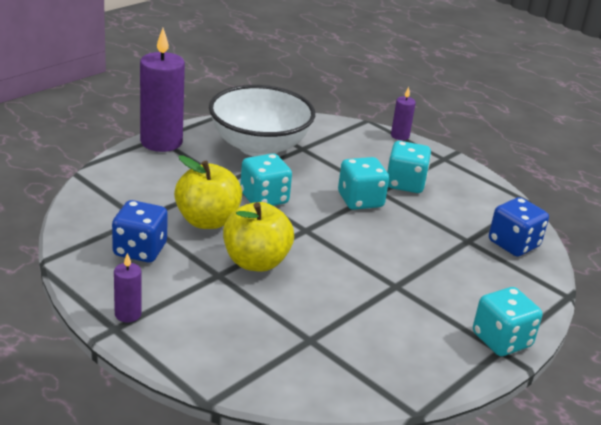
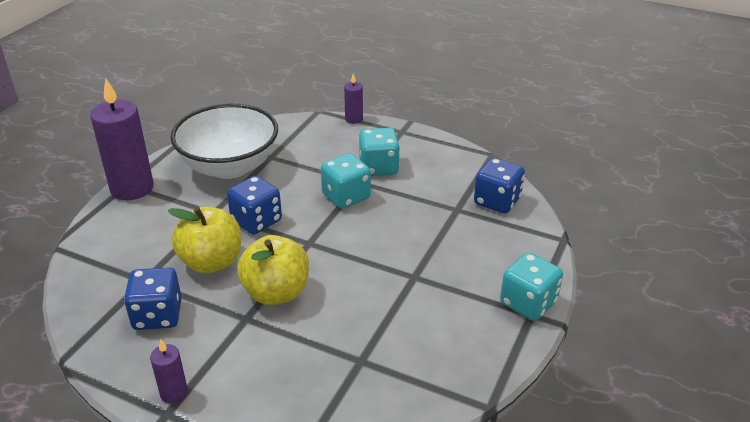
camera: 15 degrees left, 5 degrees up
(264, 198) = (256, 221): turquoise dice -> blue dice

